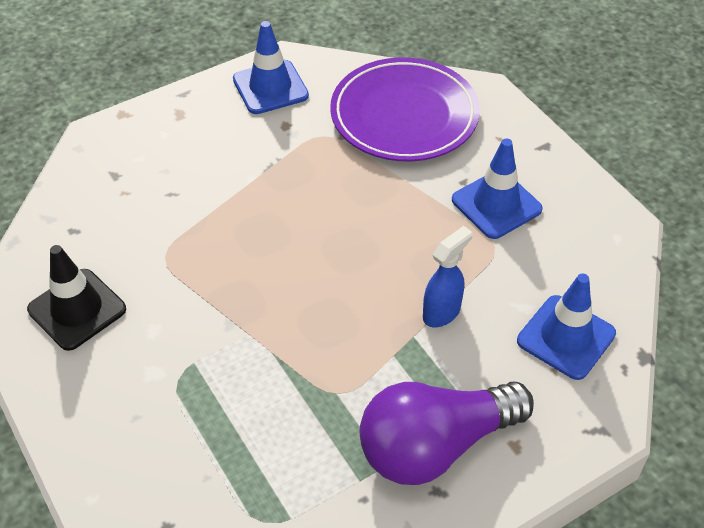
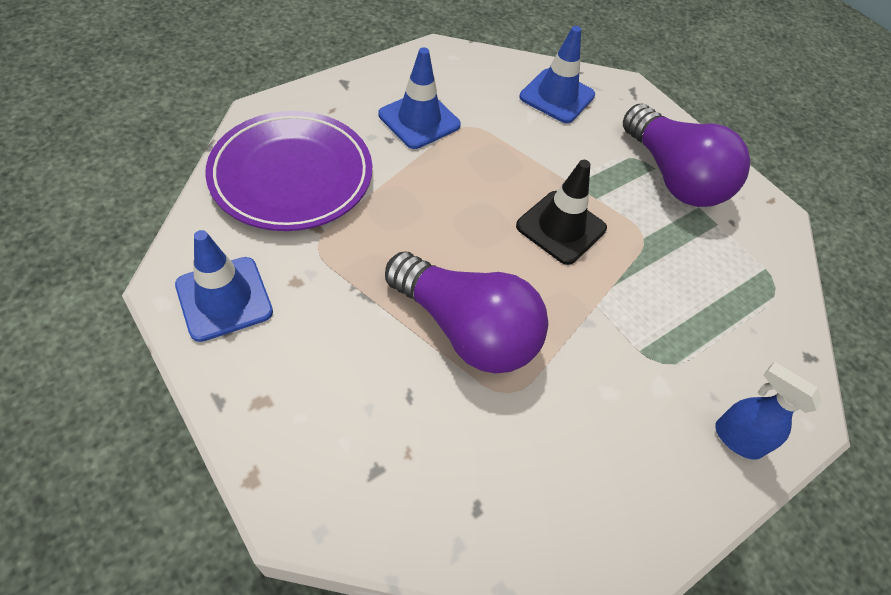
camera: 100 degrees left, 5 degrees up
(77, 309) = (599, 479): black traffic cone -> black traffic cone (561, 227)
(229, 231) = (466, 329): none -> purple light bulb
(442, 312) = (546, 164): blue spray bottle -> blue spray bottle (736, 438)

